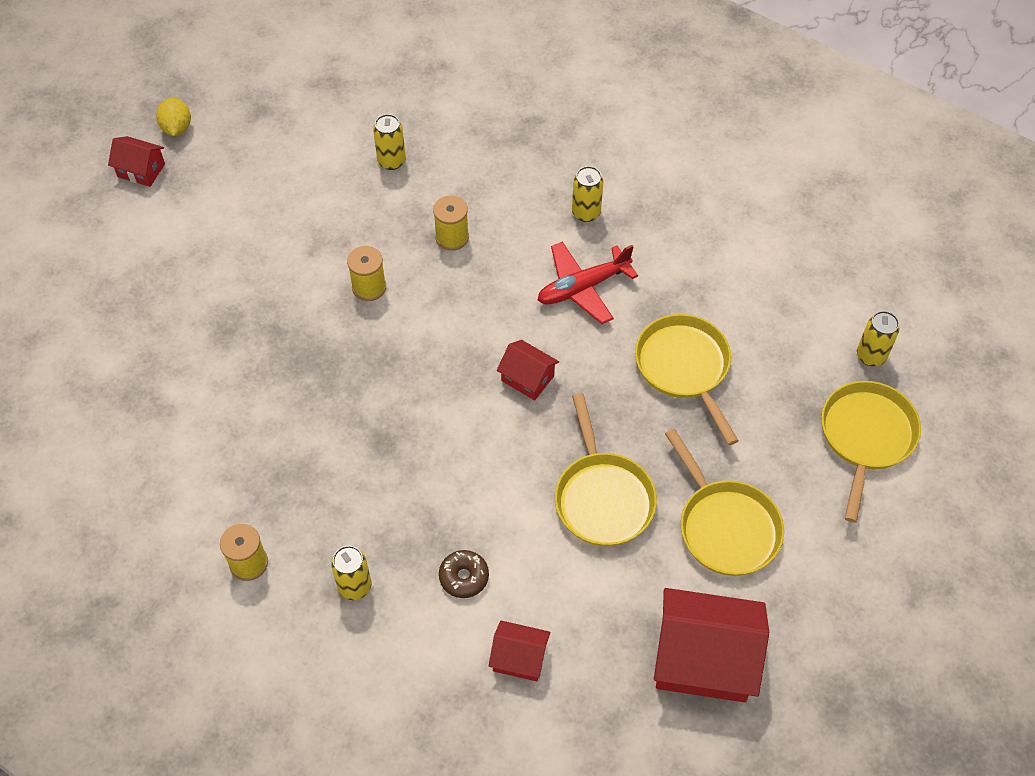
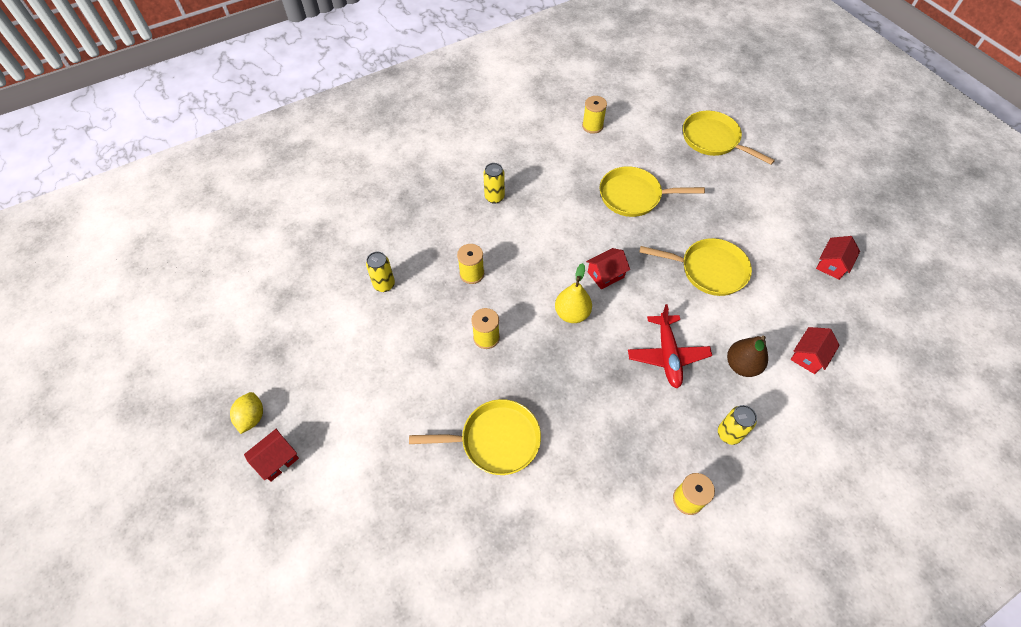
camera: 65 degrees left, 0 degrees up
(177, 128) = (252, 417): yellow lemon -> yellow lemon turned 75 degrees clockwise
(447, 361) = (572, 313): none -> yellow pear
(464, 577) = (742, 365): brown donut -> brown pear
(583, 287) = (551, 221): red plane -> red plane (667, 355)
(704, 659) = (832, 264): red house -> red house, size x0.51
(725, 526) = (748, 220): yellow pan -> yellow pan (495, 440)
(789, 275) = (592, 126): none -> yellow spool
(871, 356) = (662, 116): yellow can -> none

